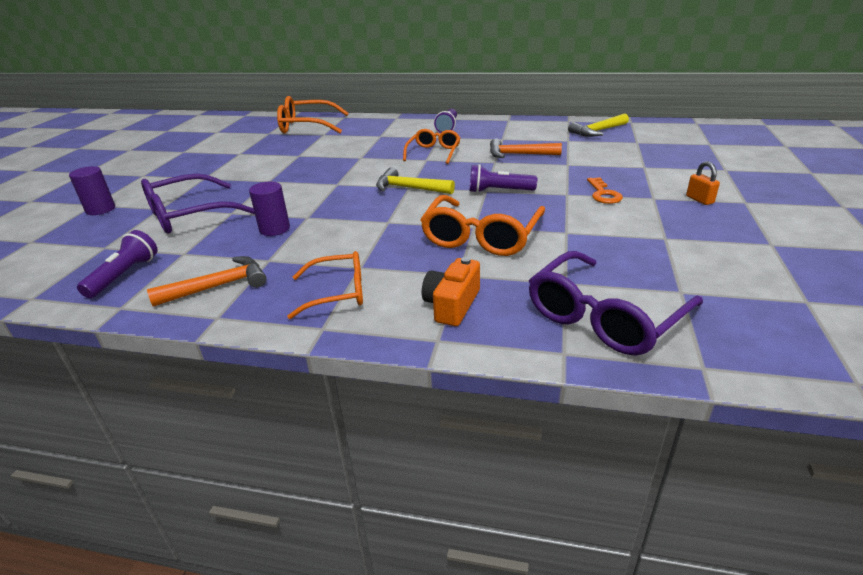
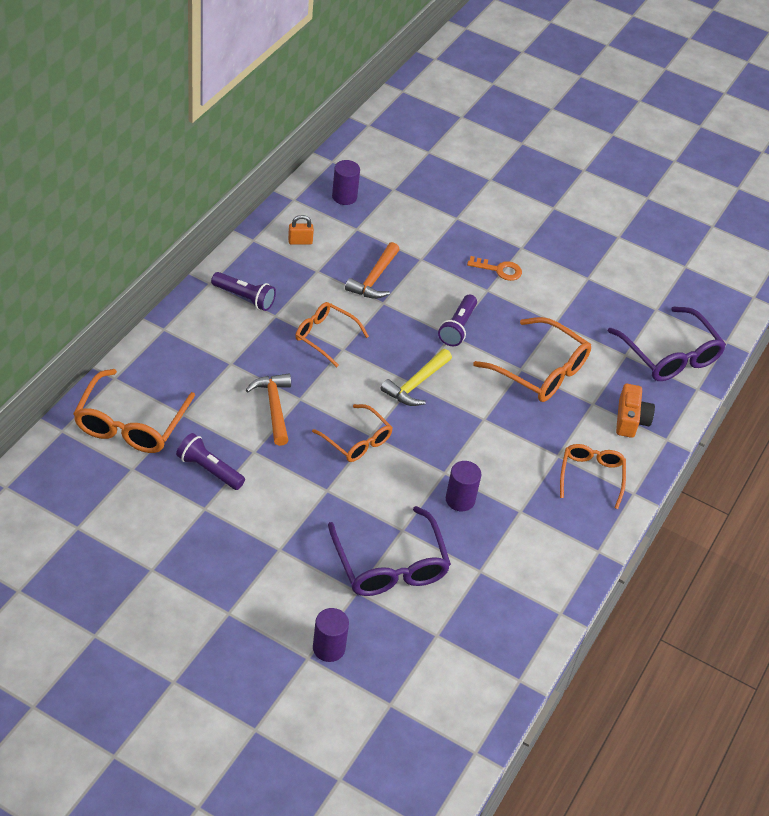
camera: 80 degrees left, 15 degrees up
(124, 275) = (505, 614): purple flashlight -> purple flashlight (209, 470)
(218, 286) = (552, 547): orange hammer -> orange hammer (274, 407)
(327, 180) = (356, 440): none -> orange glasses
(452, 305) = (630, 419): orange camera -> orange camera turned 120 degrees counterclockwise
(597, 131) = (344, 197): yellow hammer -> purple cylinder
(699, 200) = (538, 227): orange padlock -> orange padlock (300, 241)

